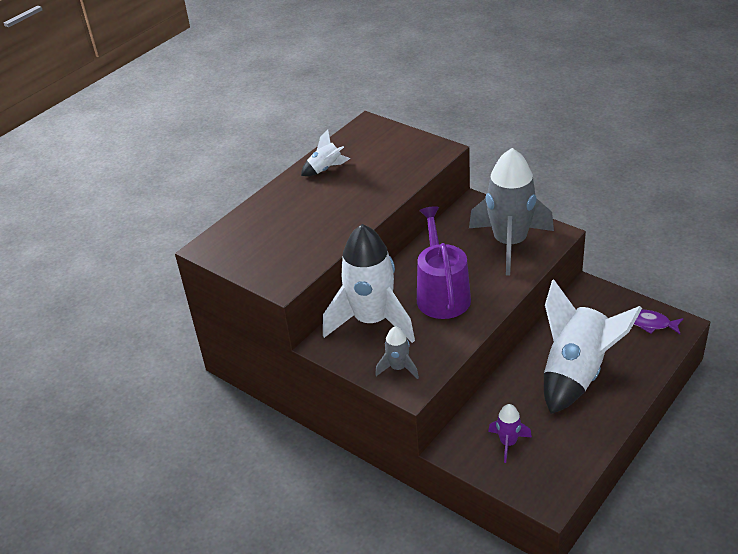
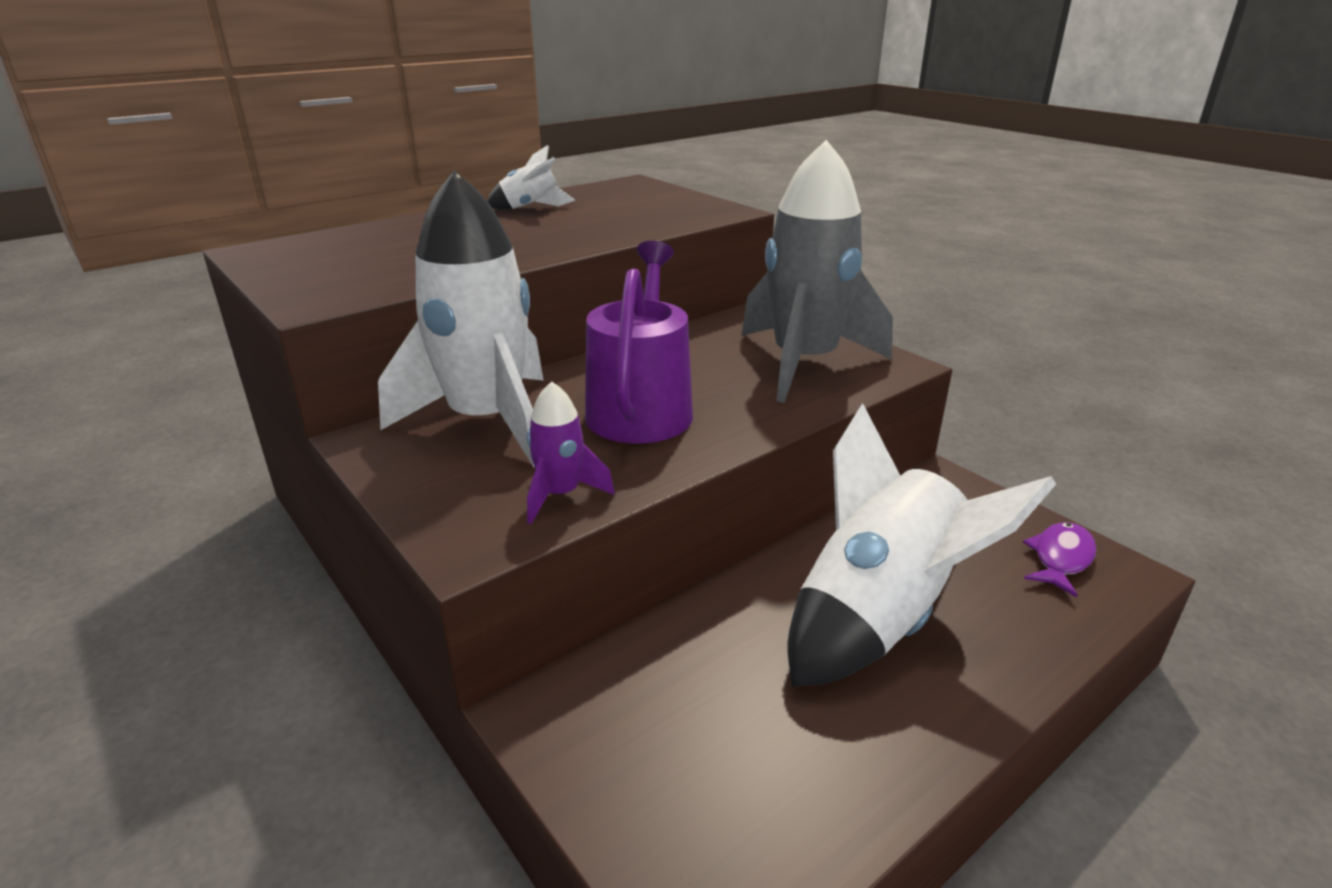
camera: 10 degrees right, 10 degrees down
(398, 368) = (474, 503): grey rocket -> none
(508, 443) = (671, 731): purple rocket -> purple rocket (560, 495)
(651, 323) = (1061, 559): purple fish -> purple fish turned 90 degrees clockwise

